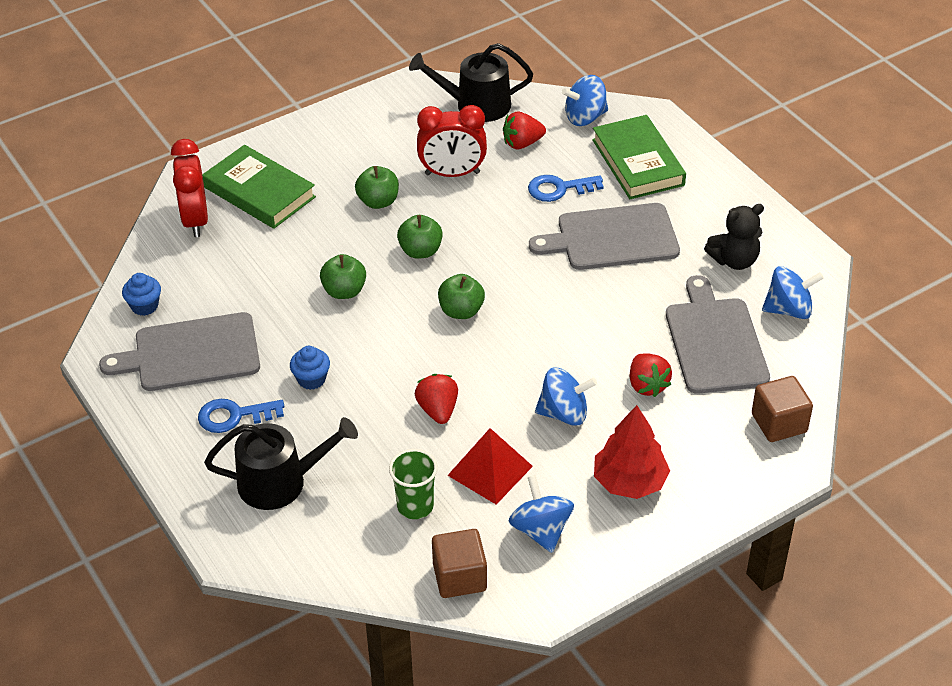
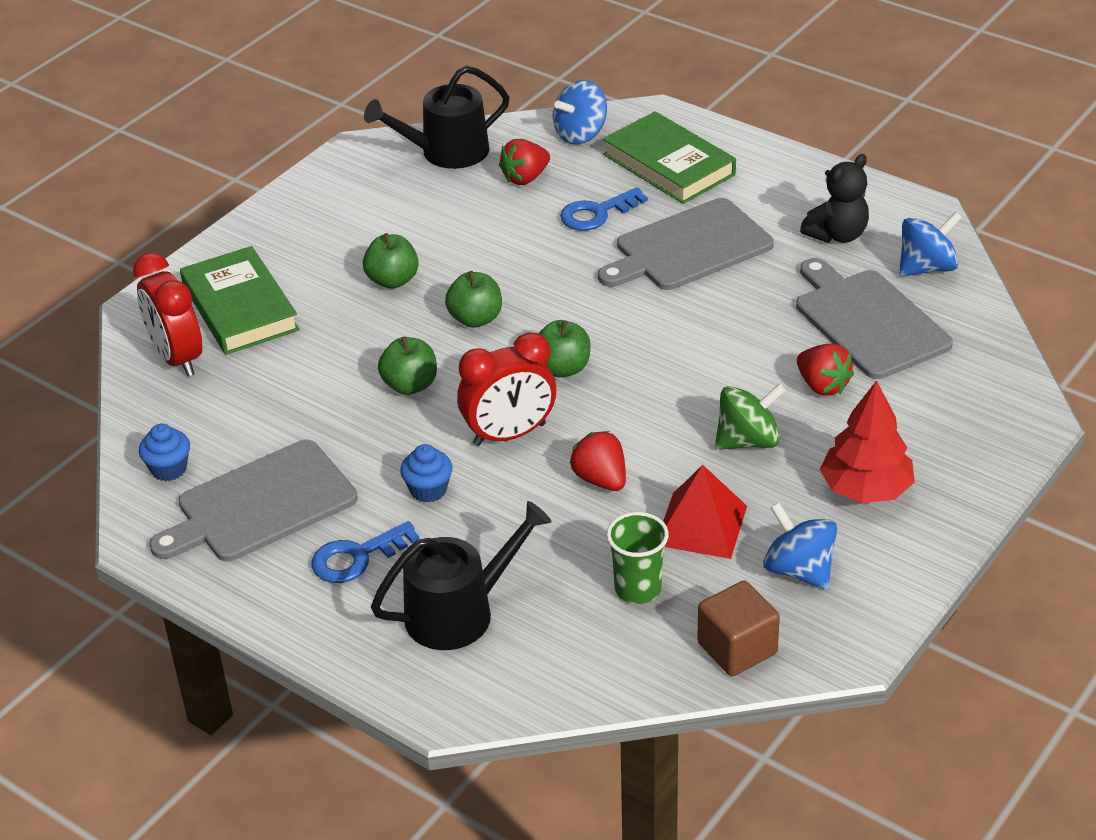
camera: 20 degrees left, 5 degrees down
(259, 192) = (240, 307): green book -> green book turned 45 degrees clockwise
(452, 173) = (463, 229): red clock -> red clock (509, 435)
(564, 413) = (748, 441): blue spinning top -> green spinning top
(779, 423) = (989, 383): brown cube -> none

